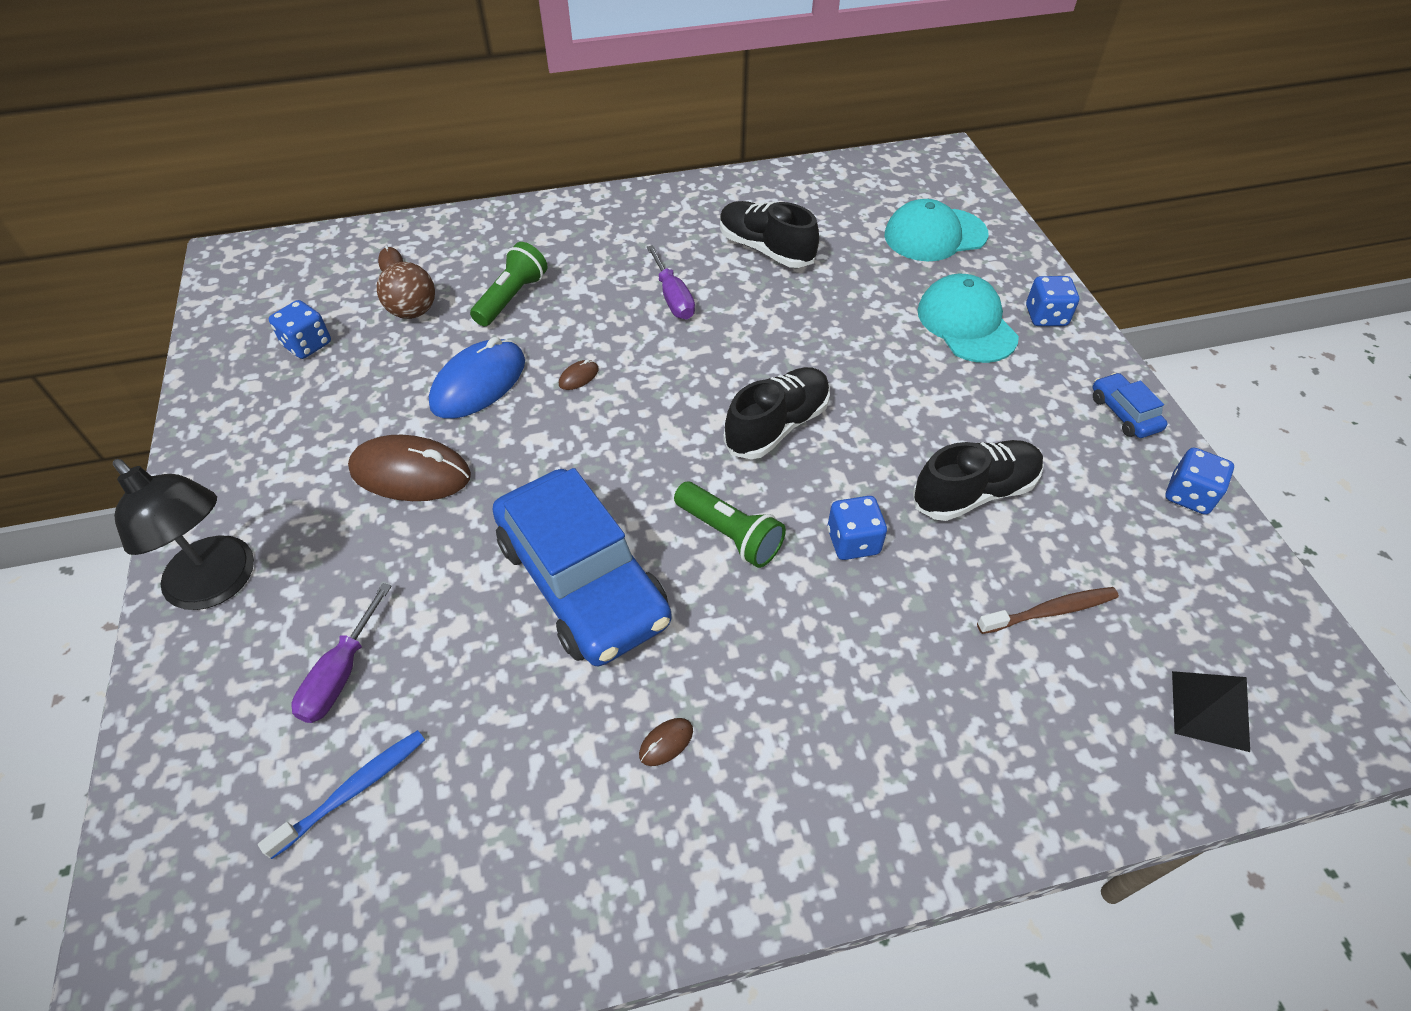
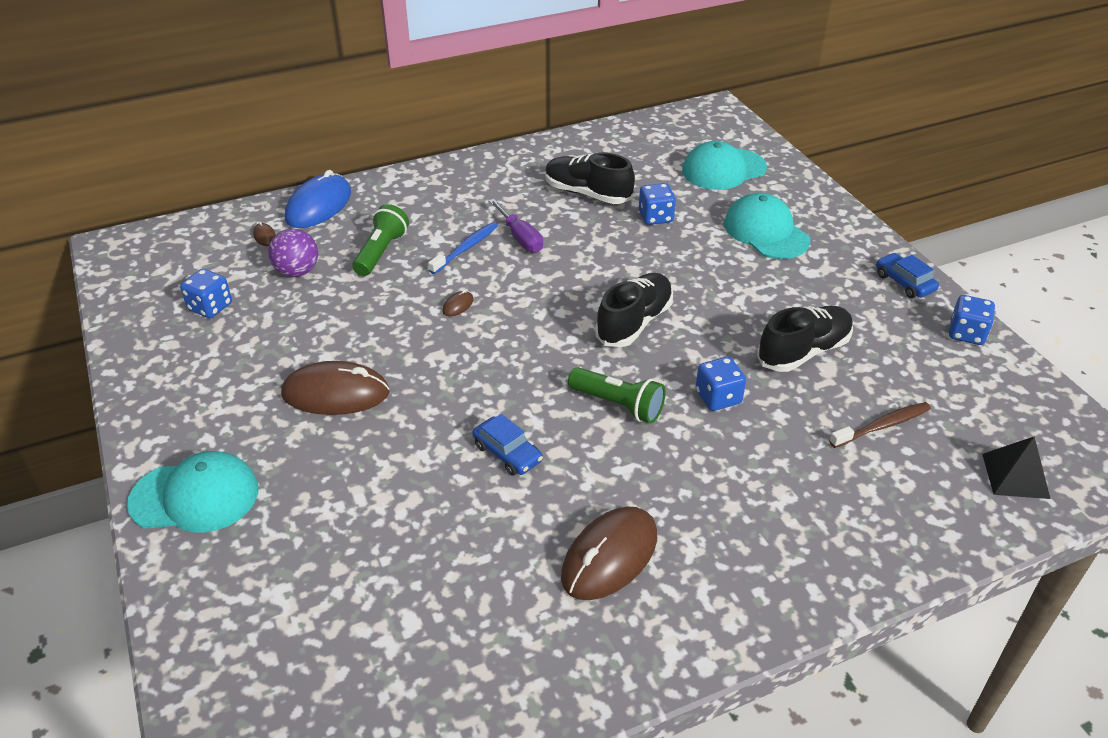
camera: 10 degrees left, 10 degrees down
(219, 584) = (195, 496): black lamp -> turquoise cap
(341, 674) = (324, 547): purple screwdriver -> none
(353, 790) = (363, 627): blue toothbrush -> blue toothbrush (466, 248)
(413, 312) = (297, 272): brown ball -> purple ball
(478, 383) = (373, 320): blue mouse -> blue mouse (319, 206)
(583, 580) = (507, 453): blue car -> blue car, size x0.42
(666, 742) = (609, 556): brown mouse -> brown mouse, size x2.46
(1046, 316) = (827, 220): blue dice -> blue dice (655, 217)

